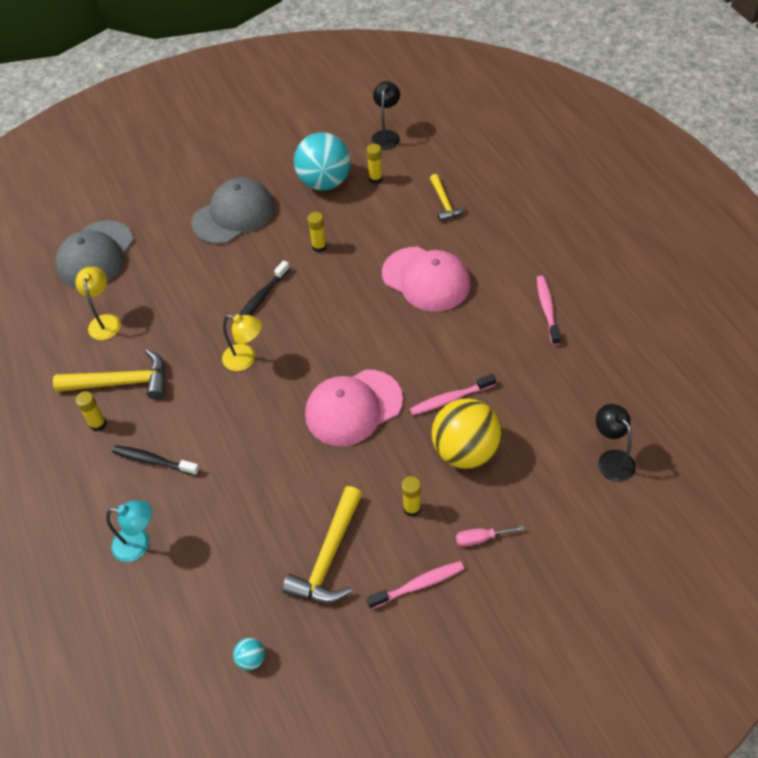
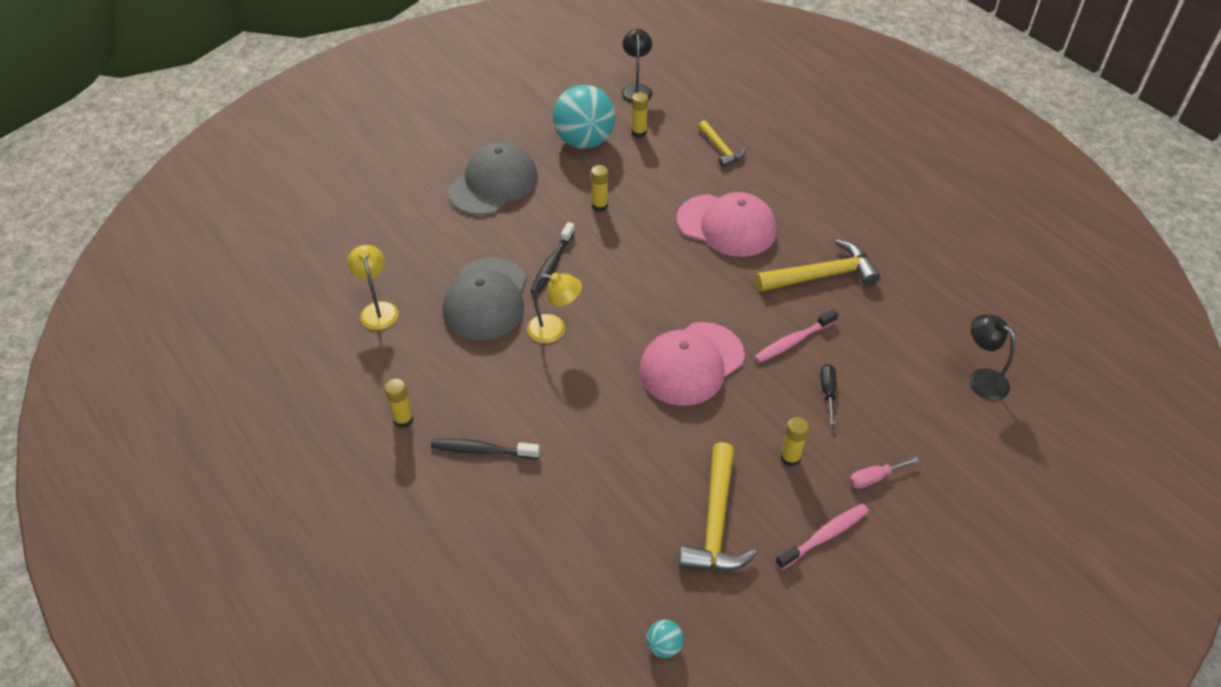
camera: 15 degrees left, 5 degrees down
(95, 255) = (345, 242): grey cap -> grey cap (486, 299)
(122, 382) = (418, 372): yellow hammer -> yellow hammer (822, 275)
(139, 544) = (493, 543): turquoise lamp -> none
(465, 451) = (828, 392): yellow ball -> black screwdriver
(547, 309) = (863, 240): pink toothbrush -> none

